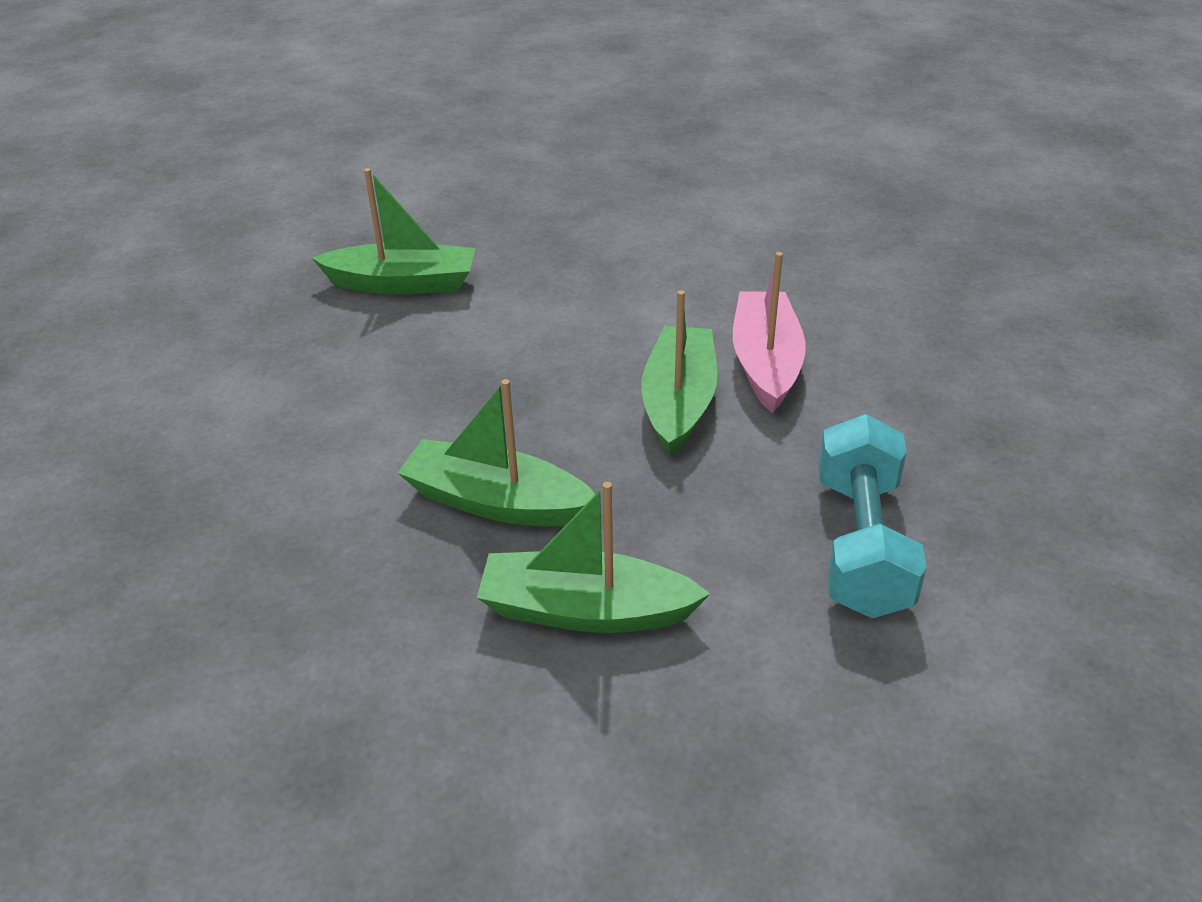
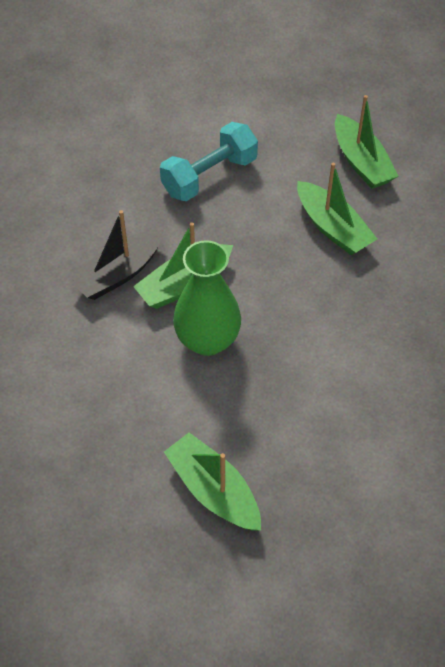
camera: 135 degrees left, 15 degrees up
(496, 502) = (316, 297): green boat -> green boat (361, 162)
(571, 374) = (207, 340): none -> green vase
(766, 363) = (119, 273): pink boat -> black boat

